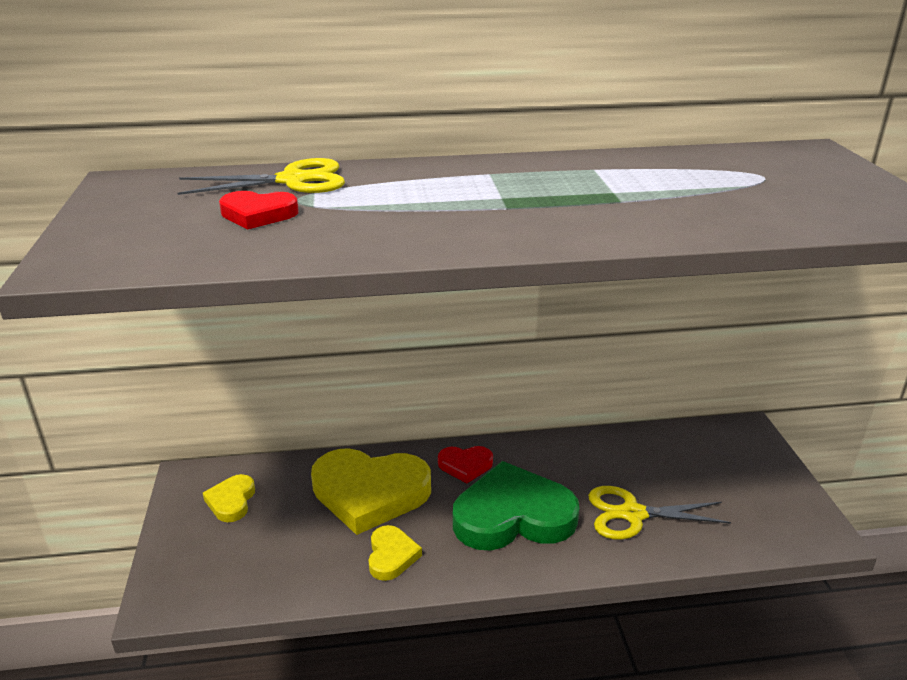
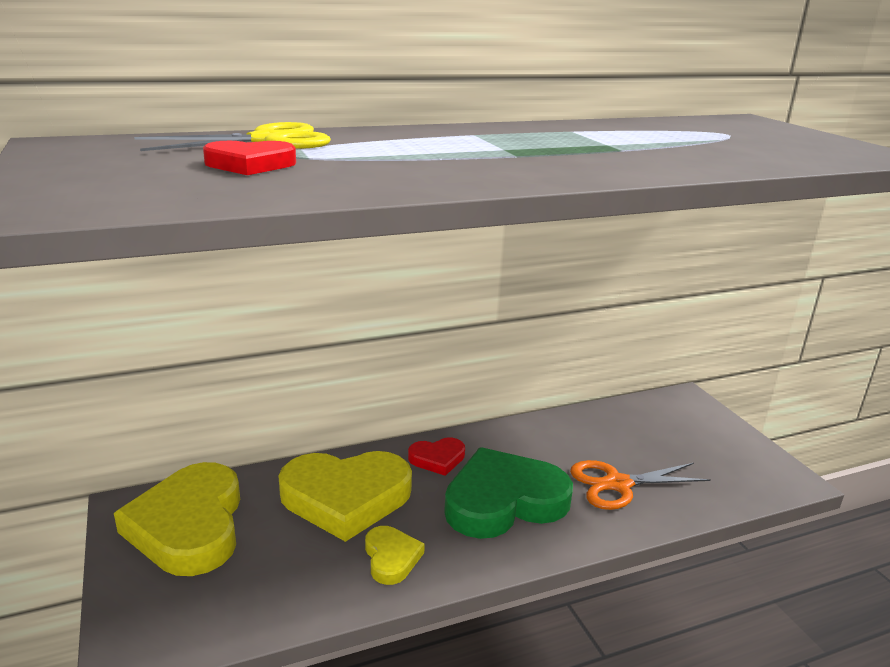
camera: 15 degrees left, 5 degrees down
(231, 501) = (189, 525): yellow heart -> yellow heart, size x2.09
(632, 514) = (618, 484): yellow scissors -> orange scissors

